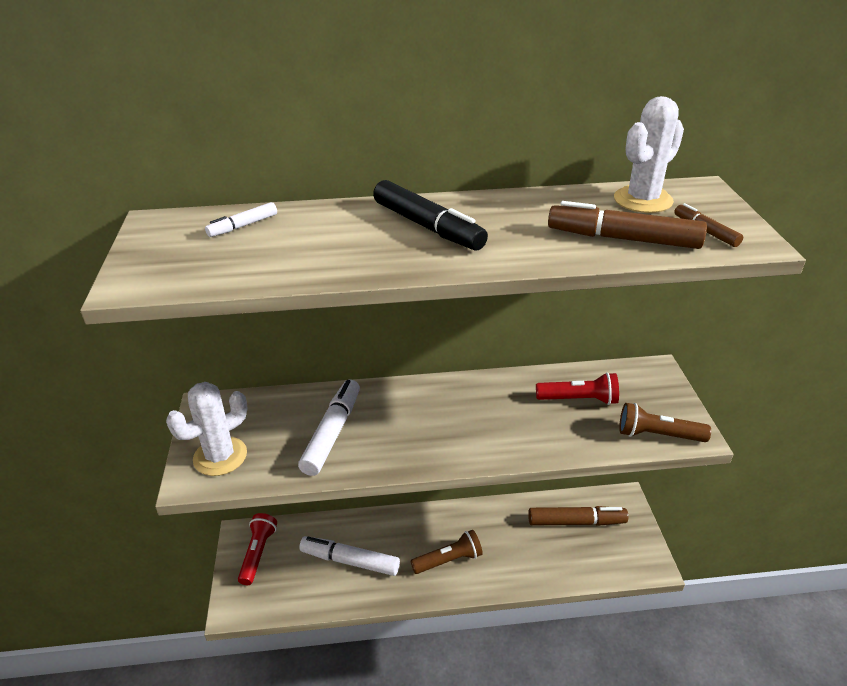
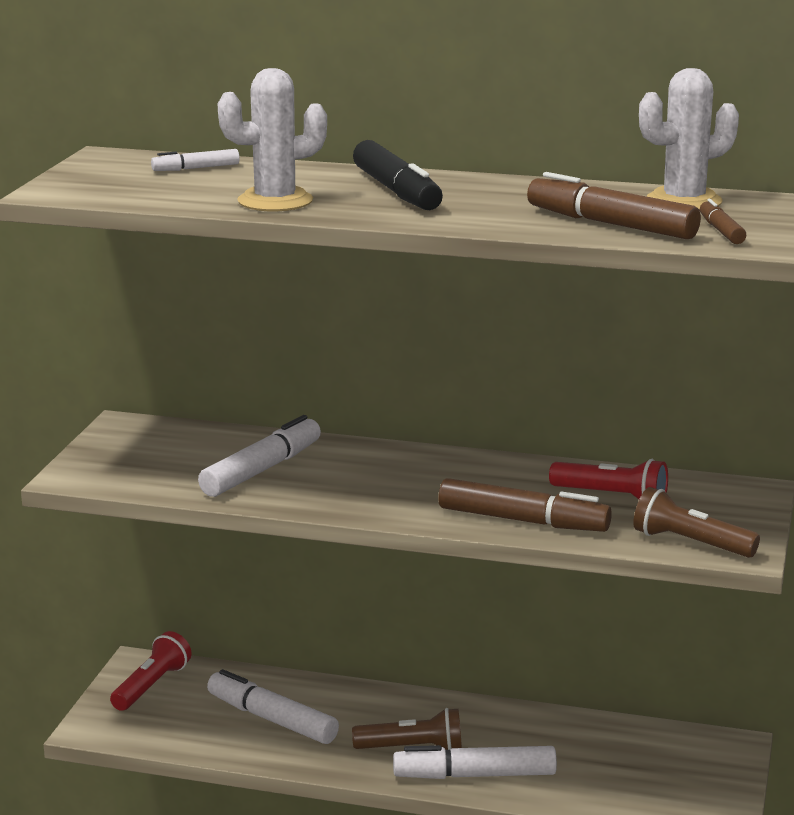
camera: 20 degrees right, 15 degrees down
(220, 456) = (115, 465): white cactus -> white cactus (275, 201)
(497, 573) = (474, 775): none -> white marker
(576, 522) = (635, 752): brown marker -> brown marker (523, 521)

